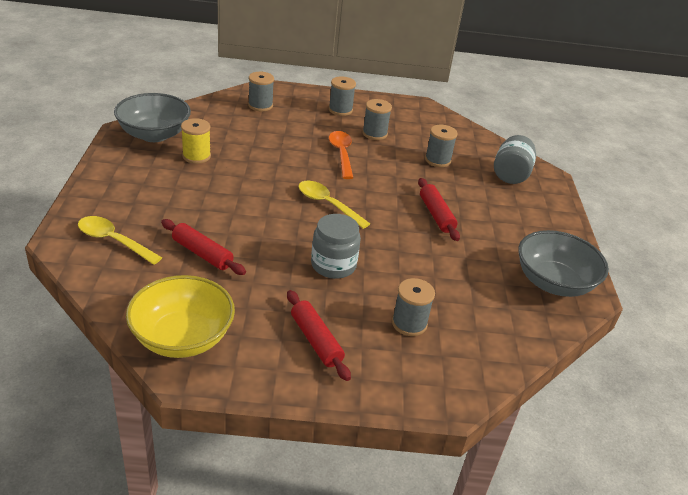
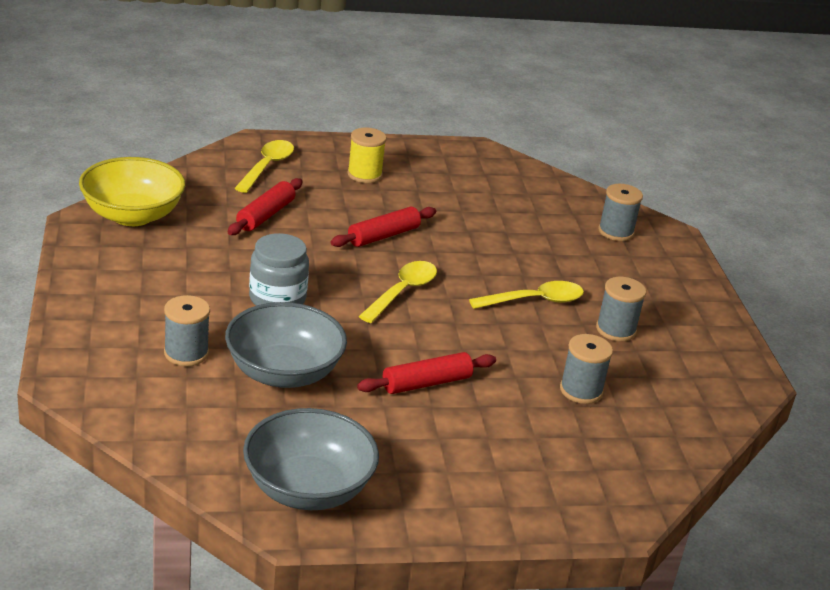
camera: 80 degrees right, 5 degrees down
(154, 134) = (482, 167): grey bowl -> grey bowl (283, 373)
(196, 156) = (453, 197): yellow spool -> yellow spool (364, 175)
(316, 340) = (144, 290): red rolling pin -> red rolling pin (383, 236)
(340, 110) = (662, 298): grey spool -> none
(341, 154) = (534, 301): orange spoon -> yellow spoon
(510, 174) = (591, 470): grey jar -> none

